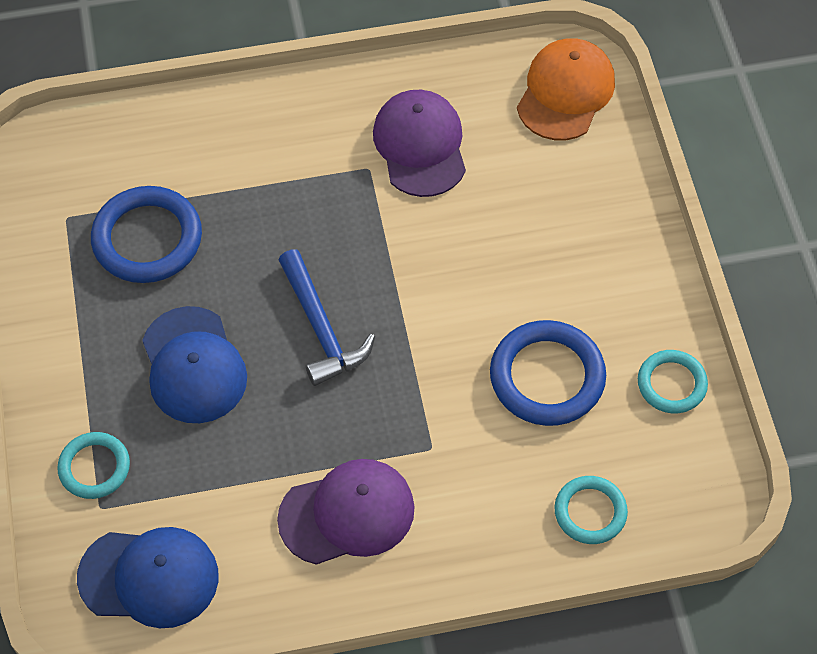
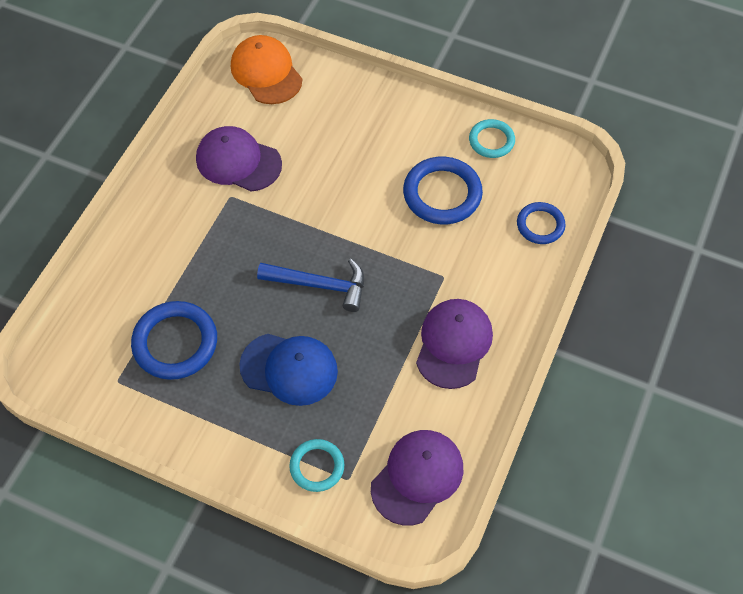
camera: 55 degrees left, 0 degrees up
(149, 577) = (417, 477): blue cap -> purple cap
(590, 512) = (540, 225): turquoise ring -> blue ring

